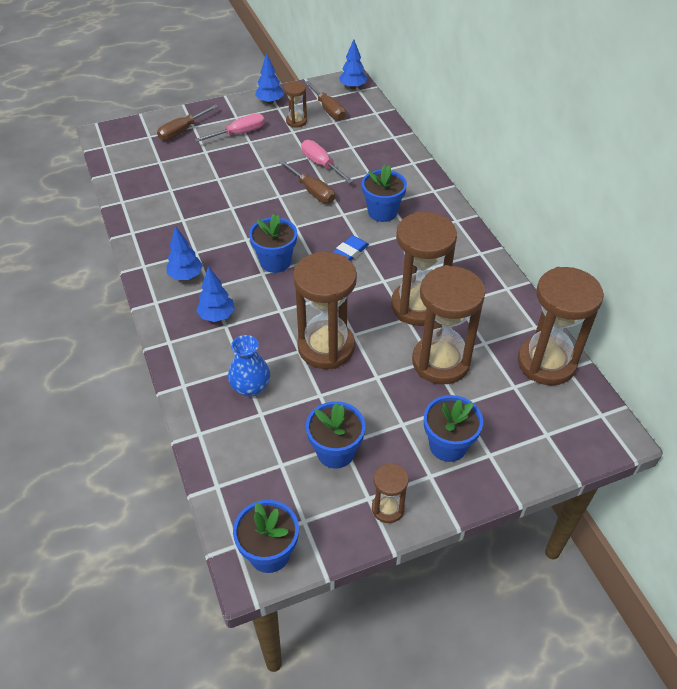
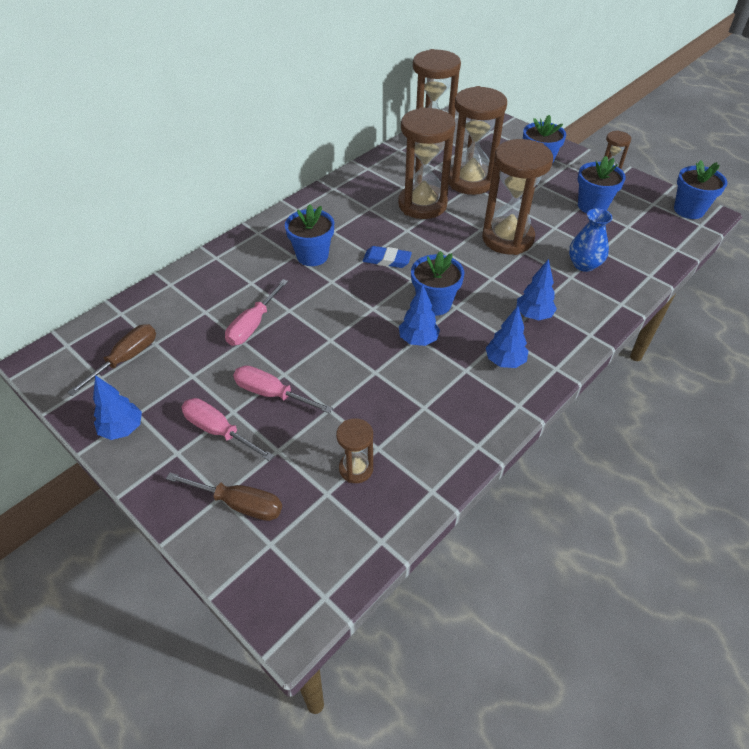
camera: 115 degrees left, 0 degrees up
(250, 159) = (272, 394): none -> pink screwdriver
(296, 121) = (166, 380): brown hourglass -> brown hourglass (356, 469)
(312, 191) = (307, 316): brown screwdriver -> none
(353, 87) = (60, 353): blue tree -> blue tree (418, 340)

